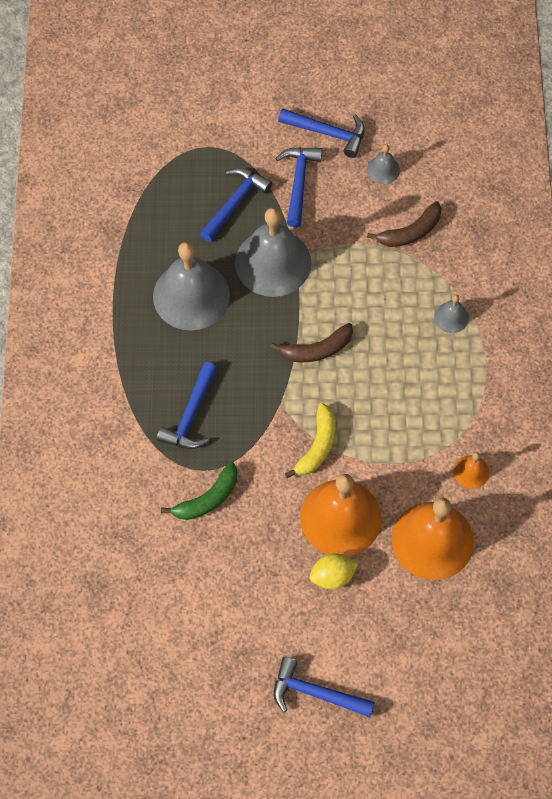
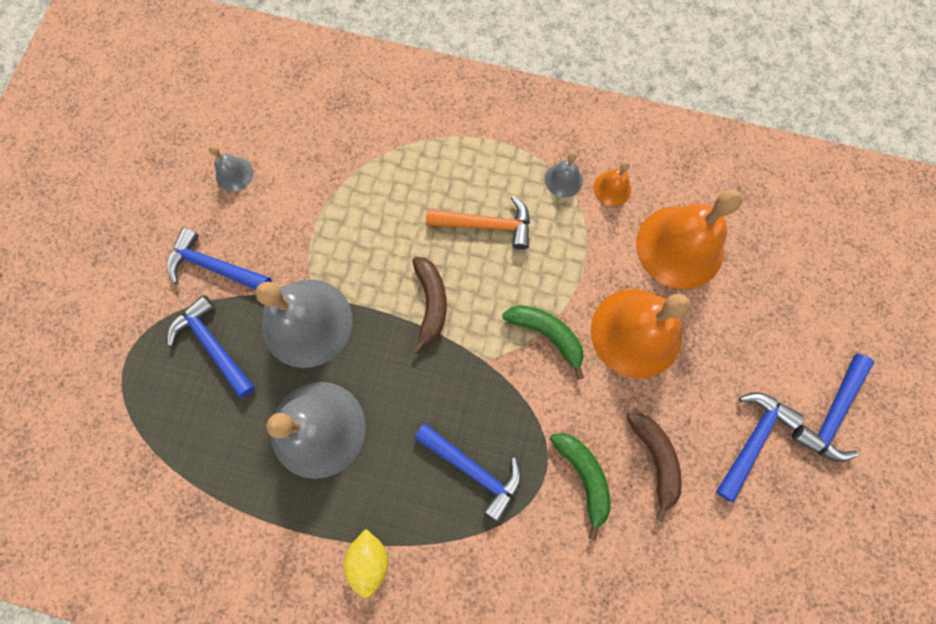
camera: 75 degrees left, 10 degrees up
(317, 446) = (547, 334): yellow banana -> green banana
(328, 133) = (164, 218): blue hammer -> blue hammer (751, 439)
(332, 576) = (702, 359): yellow lemon -> yellow lemon (369, 559)
(401, 375) = (486, 225): none -> orange hammer
(410, 232) = (320, 168): brown banana -> brown banana (655, 459)
(451, 317) = (433, 157): grey bell -> grey bell (563, 179)

